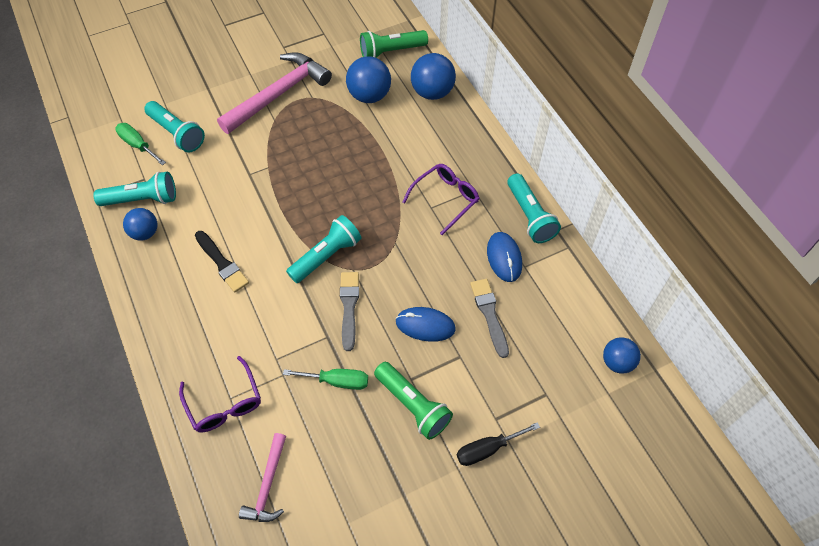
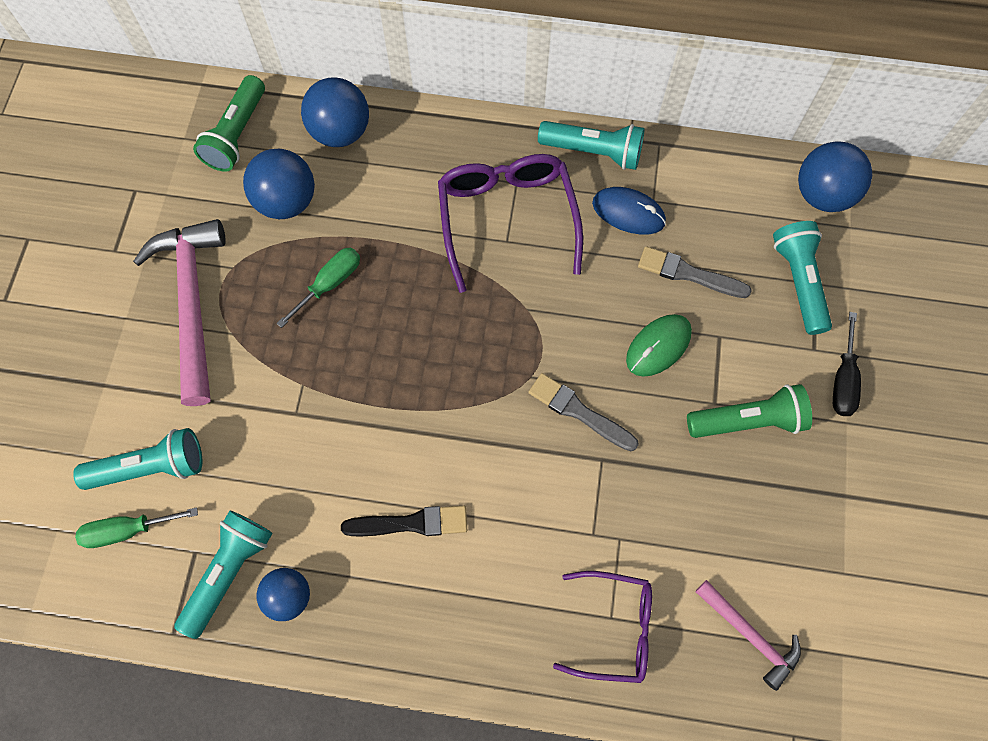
camera: 55 degrees left, 10 degrees up
(326, 256) = (490, 394): turquoise flashlight -> turquoise flashlight (798, 282)
(337, 381) = (667, 483): green screwdriver -> green screwdriver (330, 284)
(425, 325) = (658, 346): blue mouse -> green mouse
(446, 199) = (507, 218): purple glasses -> purple glasses, size x1.54
(617, 362) = (822, 195): blue ball -> blue ball, size x1.55

